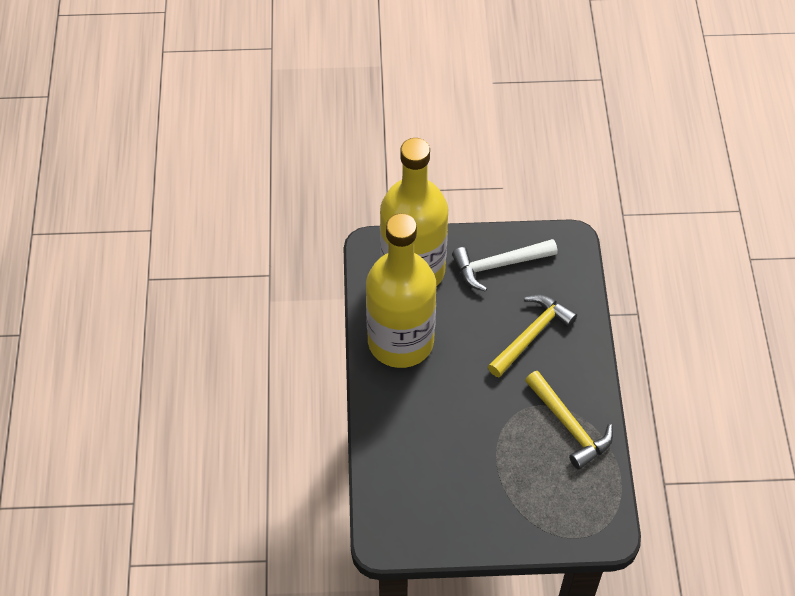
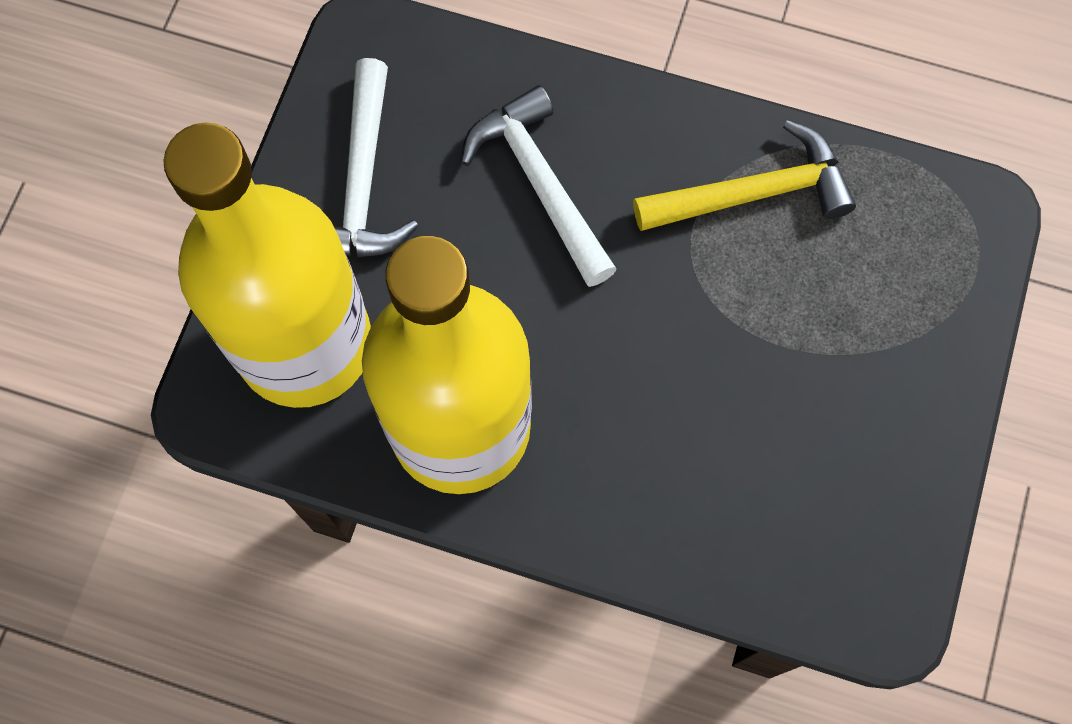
camera: 70 degrees left, 15 degrees up
(531, 335) = (540, 183): yellow hammer -> white hammer

